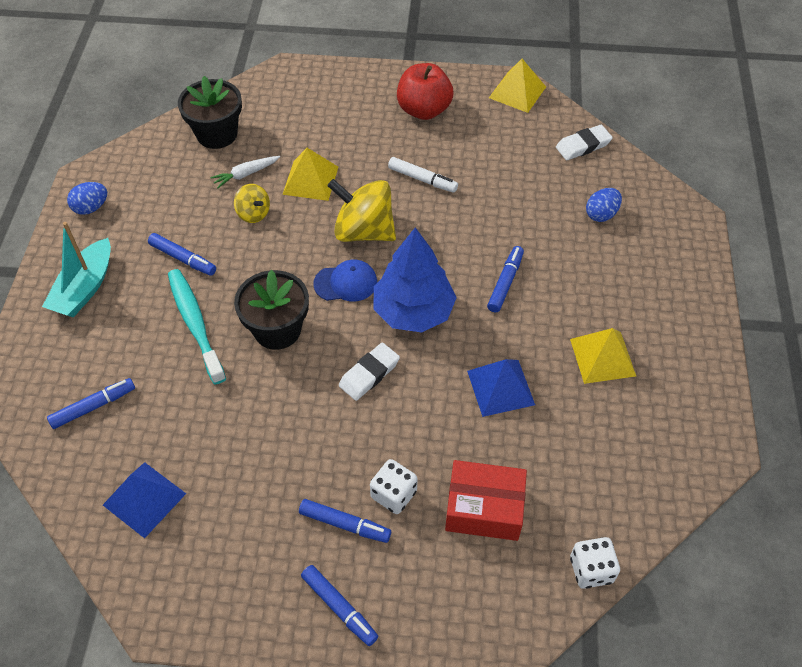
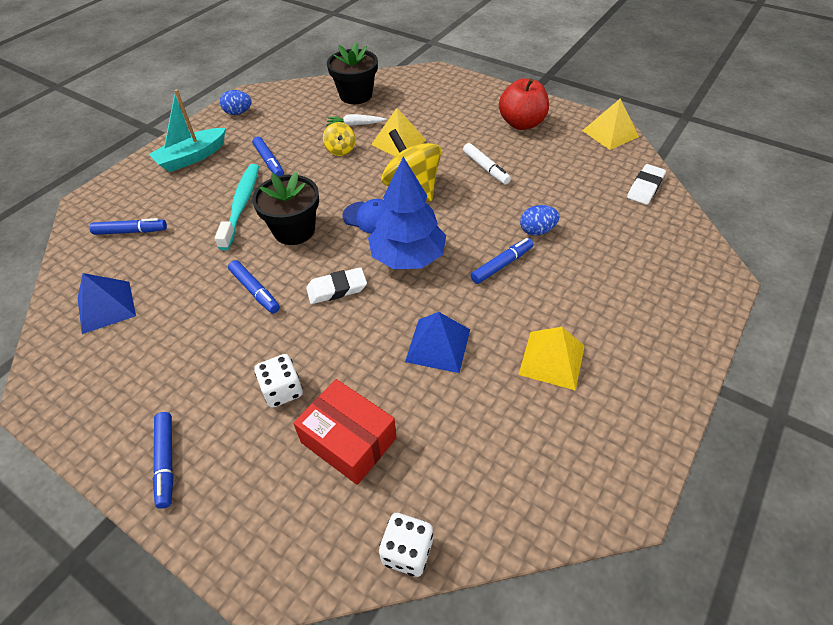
camera: 30 degrees right, 5 degrees down
(345, 524) = (226, 395): blue marker -> blue marker (255, 291)
(583, 146) = (645, 187): white eraser -> white eraser turned 60 degrees counterclockwise
(601, 214) = (628, 244): blue egg -> blue egg (537, 231)

